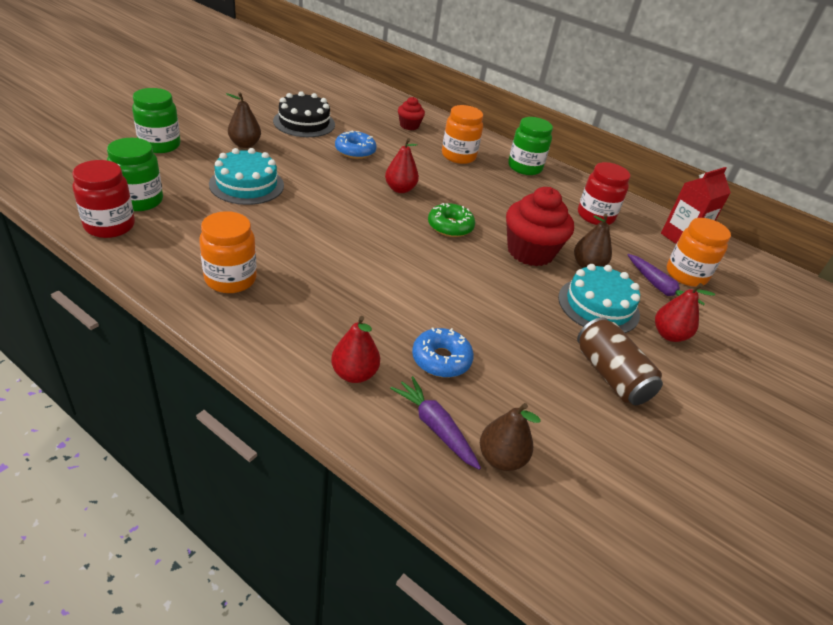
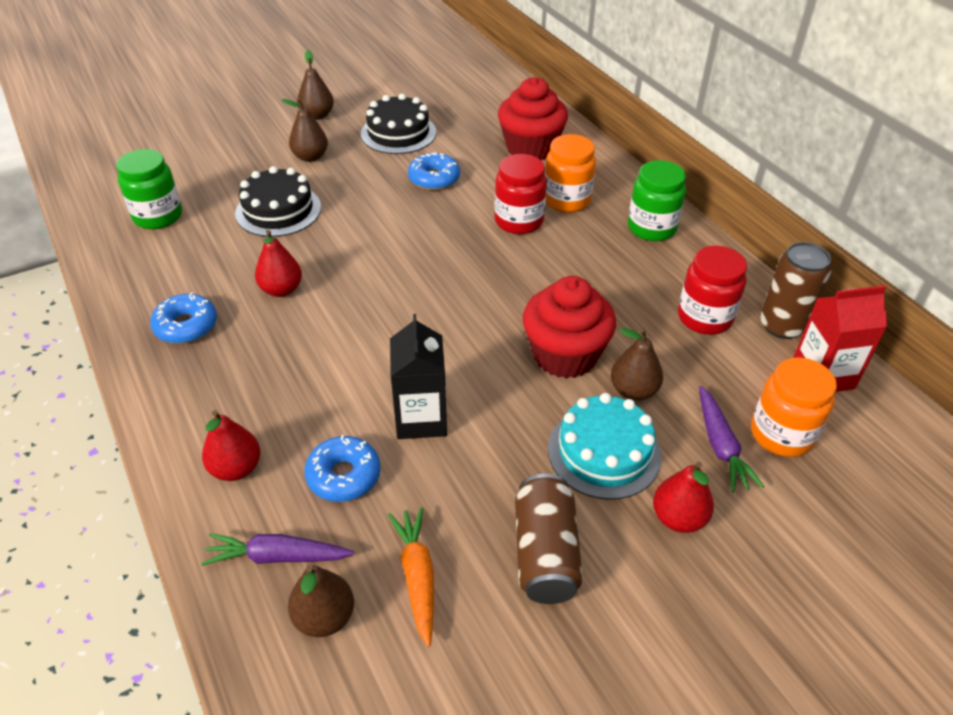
camera: 30 degrees right, 5 degrees up
(110, 226) = (112, 243): red jar -> red jar (519, 221)
(160, 145) = (220, 149): green jar -> none
(228, 115) = (317, 115): none -> brown pear
(230, 279) = (186, 326): orange jar -> blue donut
(246, 185) = (278, 210): turquoise cake -> black cake
(400, 189) = (454, 239): red pear -> red pear (281, 290)
(409, 126) = (530, 148): red cupcake -> red cupcake, size x1.92
(435, 427) = (278, 557): purple carrot -> purple carrot turned 75 degrees counterclockwise
(450, 226) = (481, 301): green donut -> none
(467, 310) = (421, 419): none -> black carton
(543, 413) = (417, 577): none -> orange carrot
(640, 214) = (782, 326): none -> brown can

